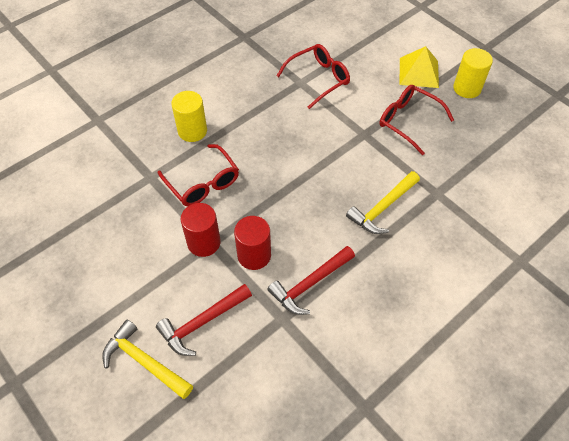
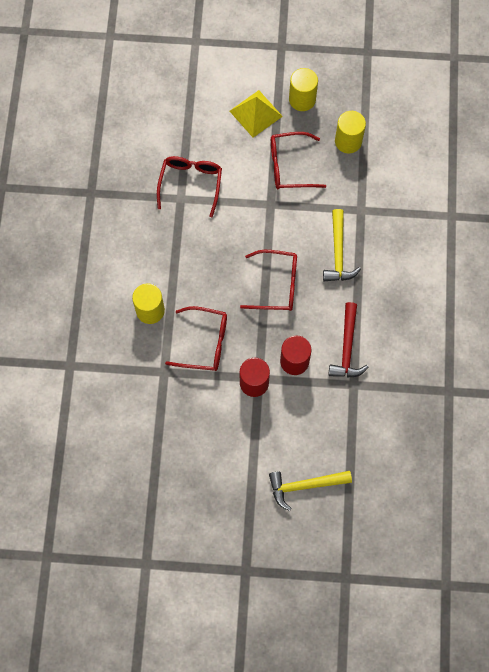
camera: 45 degrees left, 15 degrees up
(202, 323) = (311, 432): red hammer -> none
(305, 190) = (276, 285): none -> red glasses
(477, 139) = (348, 141): none -> yellow cylinder

